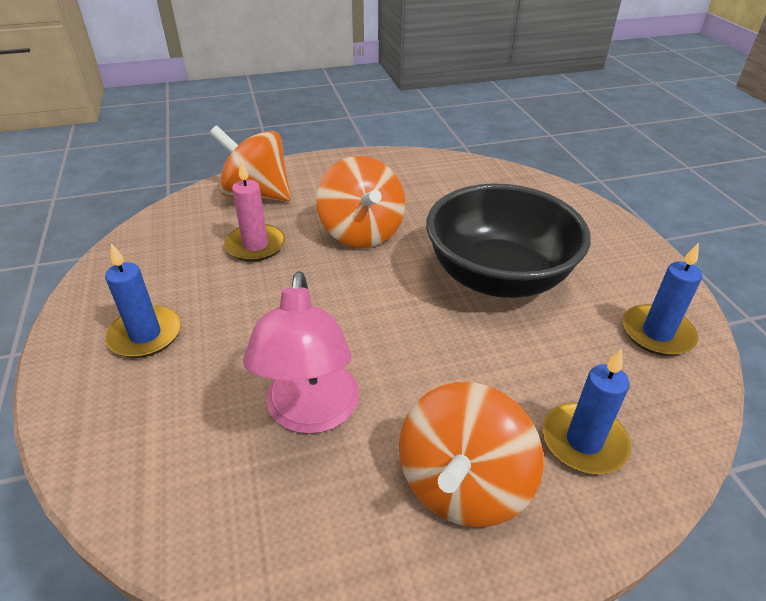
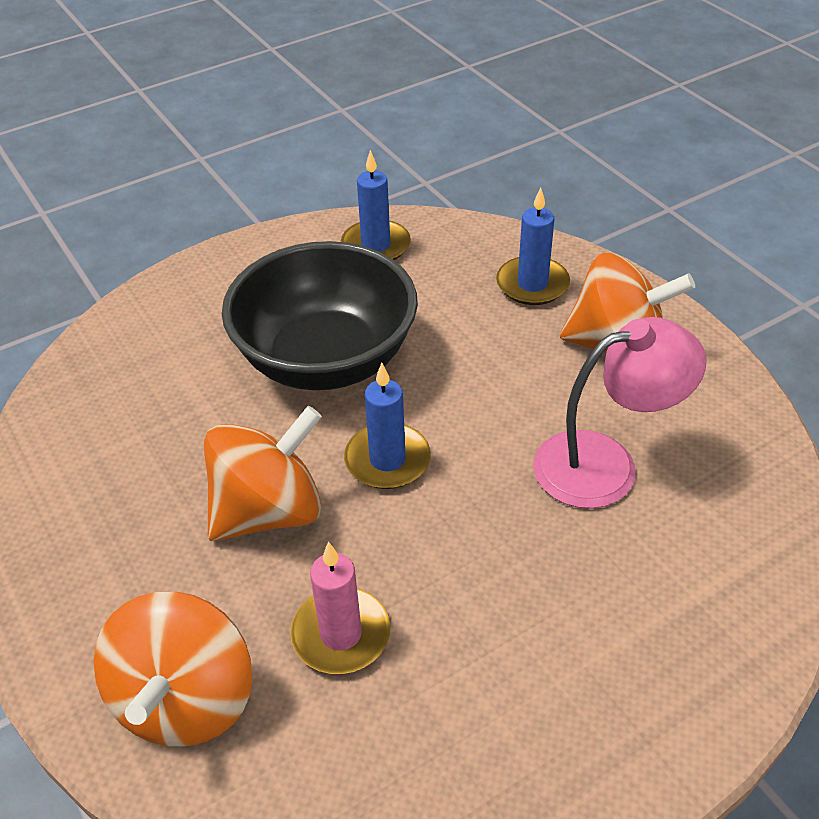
camera: 105 degrees left, 5 degrees up
(145, 335) = (582, 679): blue candle -> blue candle (387, 460)

